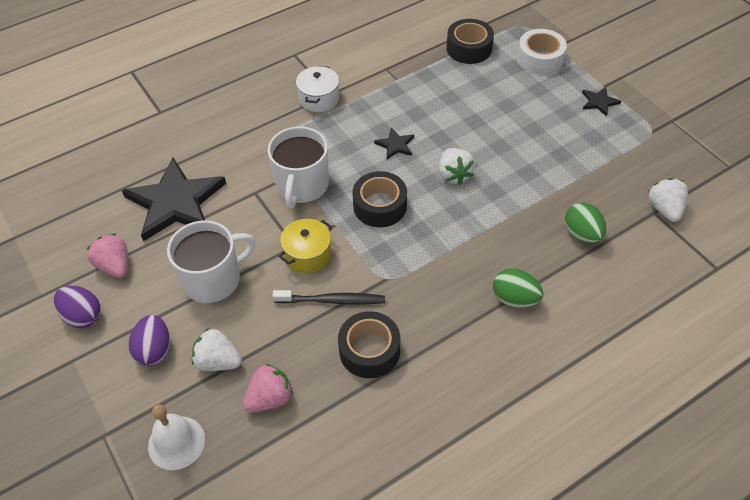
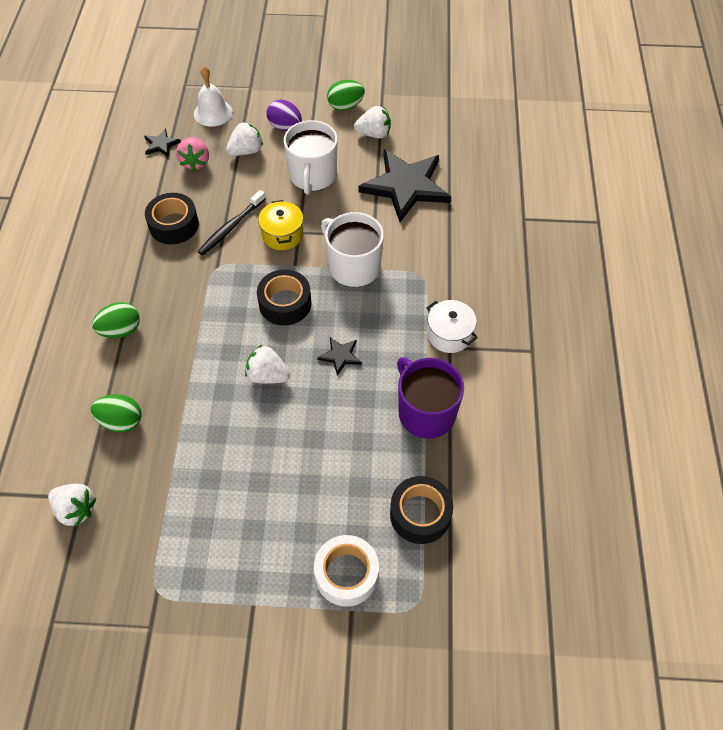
camera: 125 degrees right, 5 degrees up
(83, 316) = (345, 106): purple egg -> green egg
(115, 266) = (374, 134): pink strawberry -> white strawberry
(396, 80) = (425, 412): none -> purple mug
(599, 102) = (237, 577): black star -> black star (161, 144)

